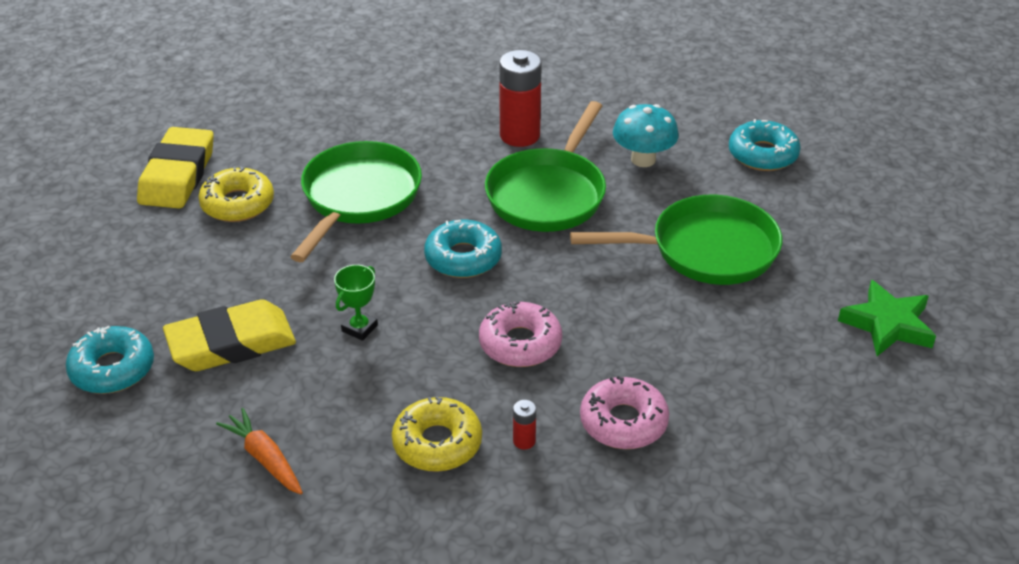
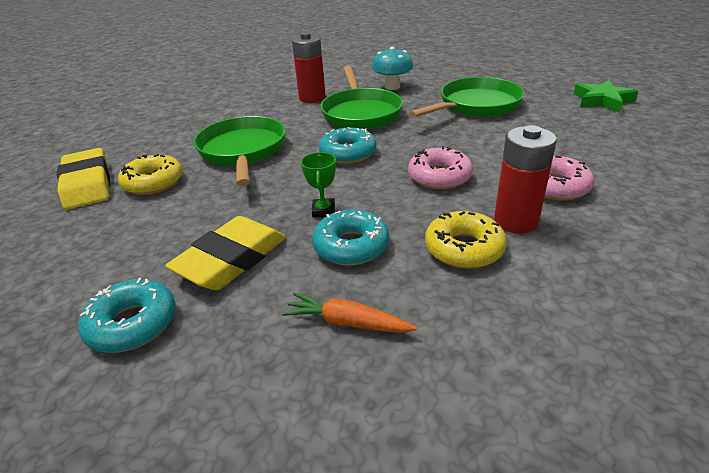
camera: 30 degrees left, 5 degrees down
(524, 441) = (515, 221): red battery -> red battery, size x2.31
(763, 154) = (447, 69): turquoise donut -> turquoise donut (351, 246)

